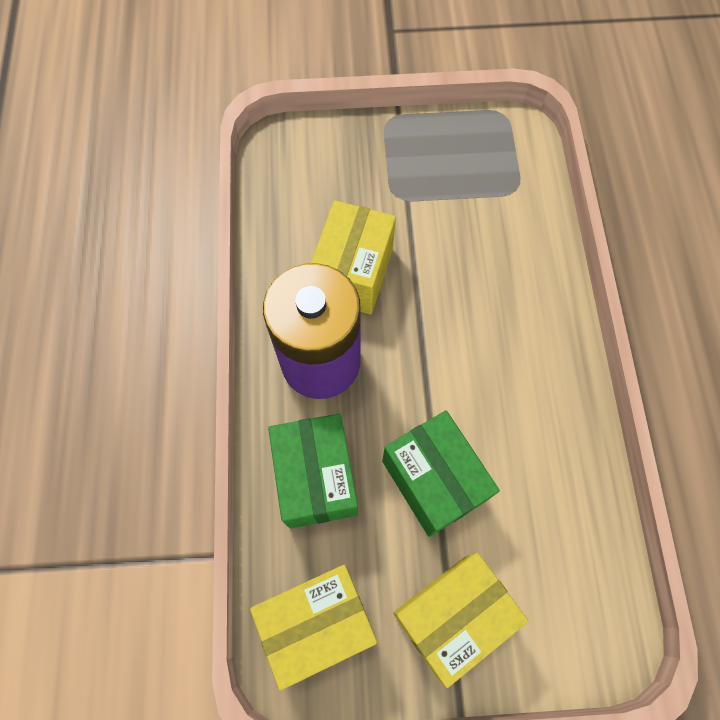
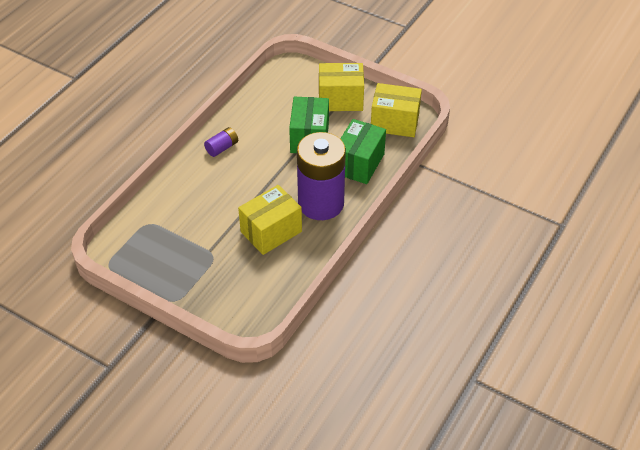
camera: 145 degrees left, 20 degrees down
(544, 368) = (222, 148): none -> purple battery

